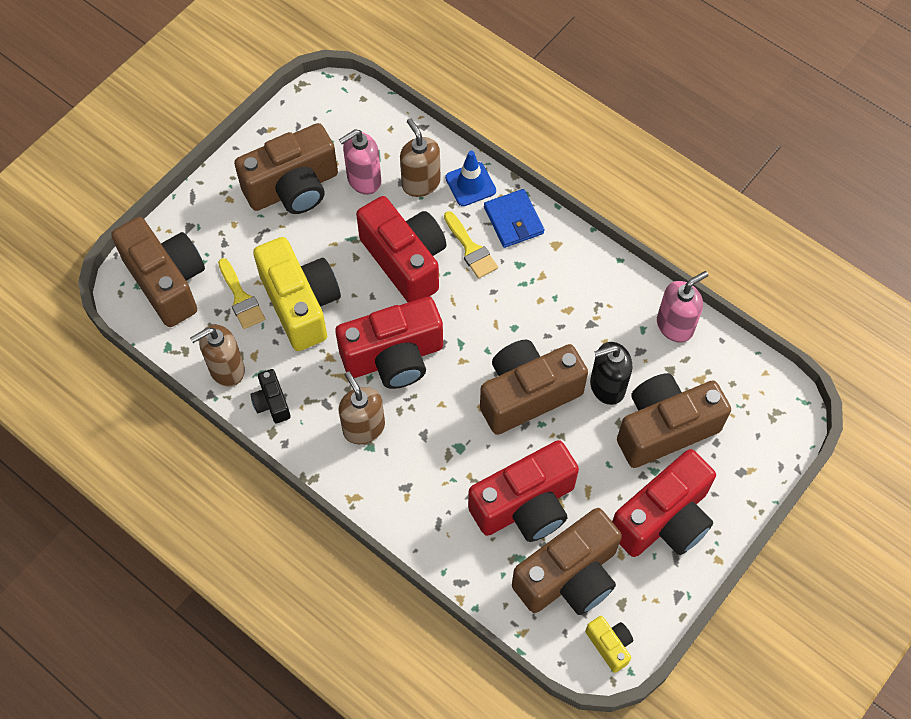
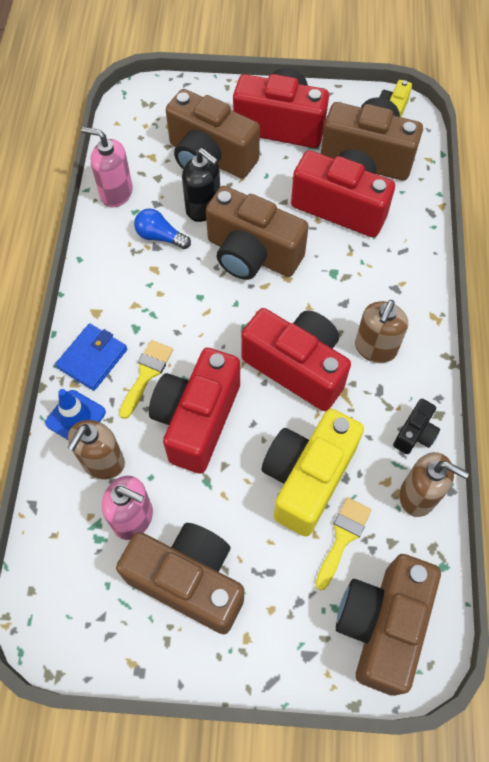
camera: 125 degrees left, 0 degrees up
(599, 333) = (160, 237): none -> blue light bulb

